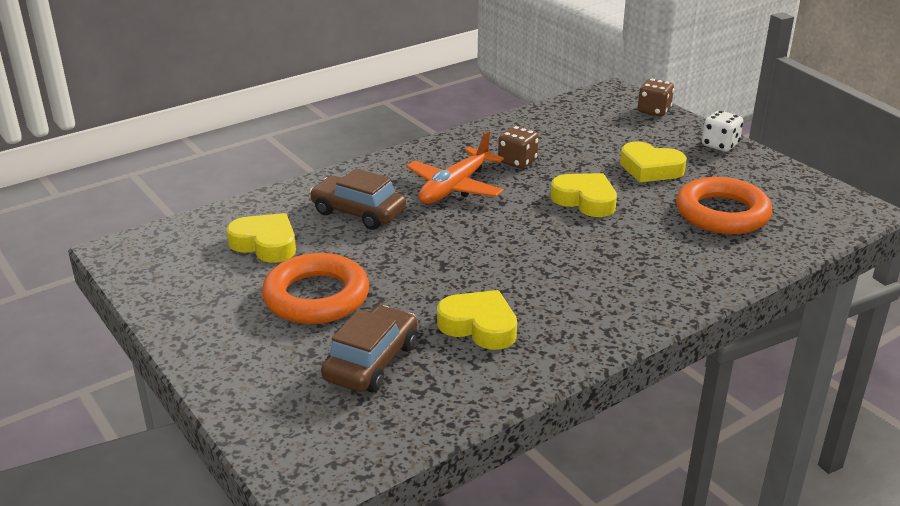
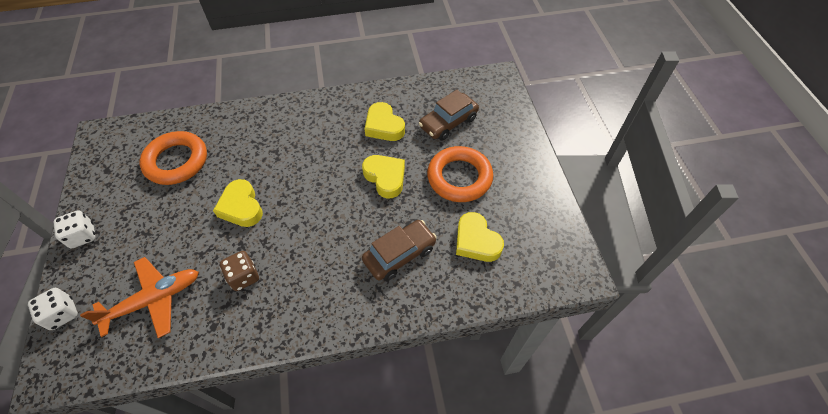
camera: 155 degrees left, 25 degrees up
(358, 212) = (399, 254): brown car -> brown car turned 90 degrees counterclockwise
(455, 187) = (314, 260): orange plane -> orange plane (153, 300)
(650, 169) = (163, 226): yellow heart -> yellow heart (385, 177)
(654, 111) = (62, 314): brown dice -> white dice

